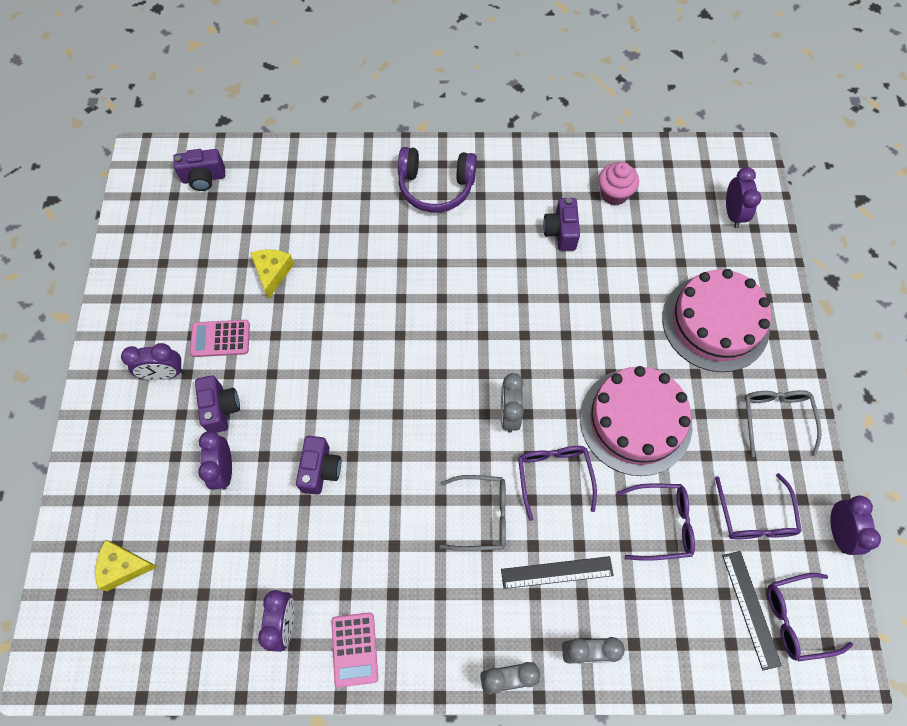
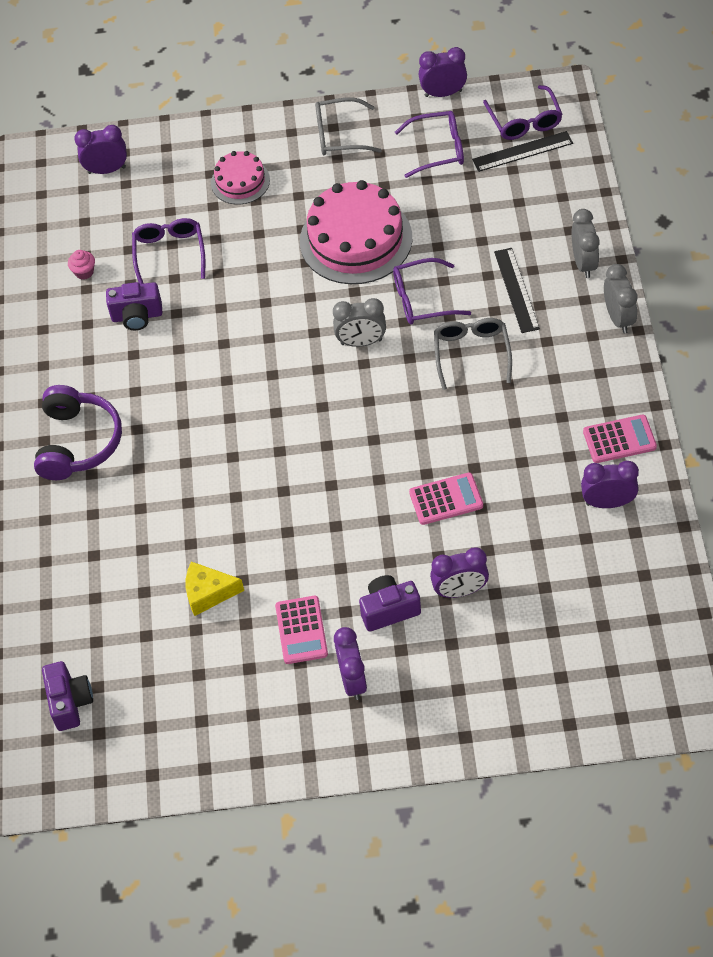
camera: 90 degrees left, 10 degrees down
(124, 566) = (581, 663): yellow cheese -> none
(320, 470) = (446, 499): purple camera -> pink calculator
(614, 194) = (84, 272): pink cupcake -> pink cupcake, size x0.61
(663, 523) = (456, 214): purple glasses -> purple glasses (169, 253)
(715, 323) = (240, 181): pink cake -> pink cake, size x0.54

